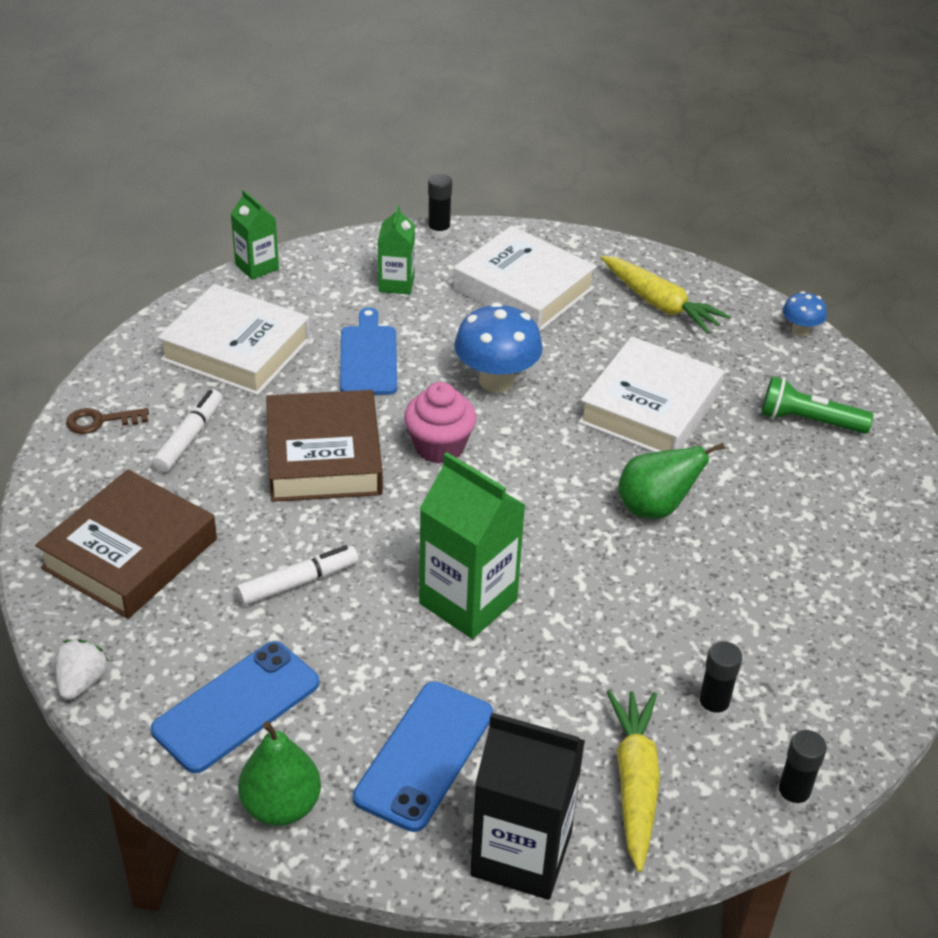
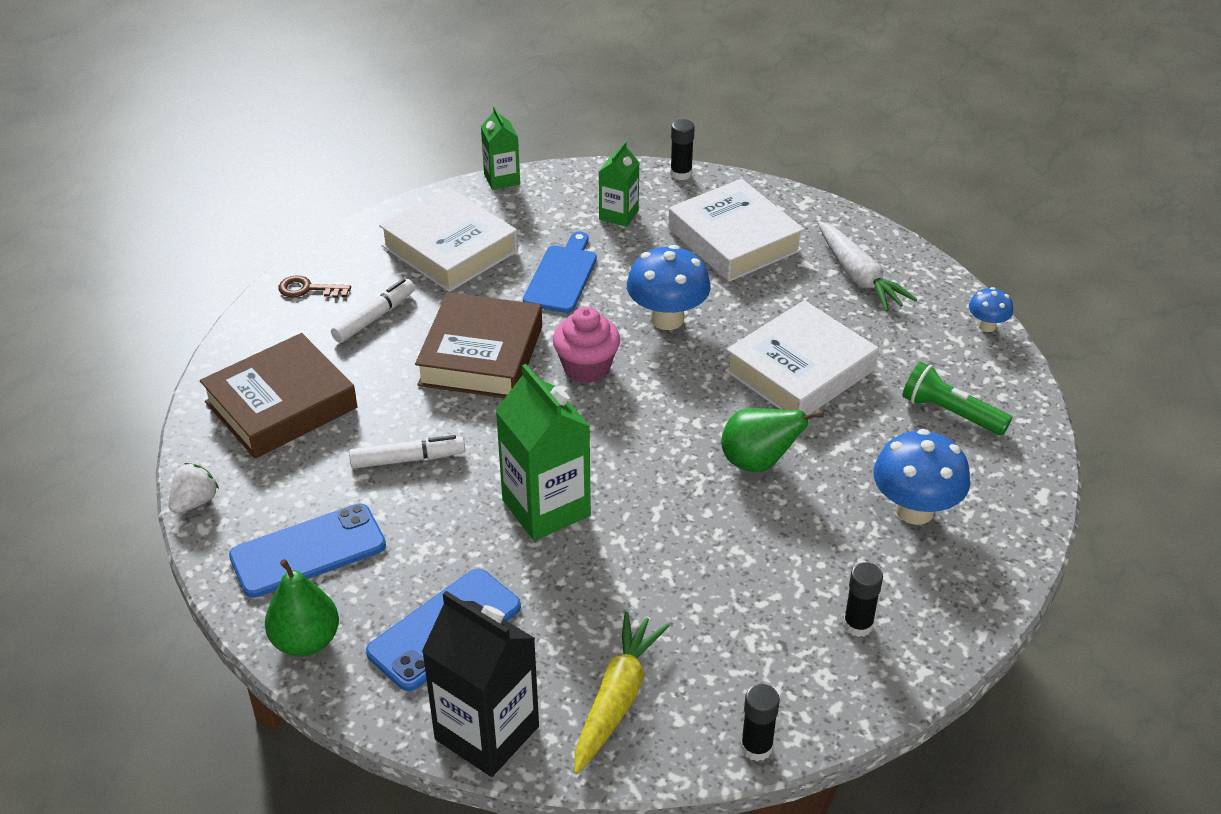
camera: 20 degrees right, 0 degrees up
(660, 304) = (859, 277): yellow carrot -> white carrot
(713, 707) = (722, 651): black glue stick -> black glue stick (858, 625)
(822, 523) = (914, 510): none -> blue mushroom

